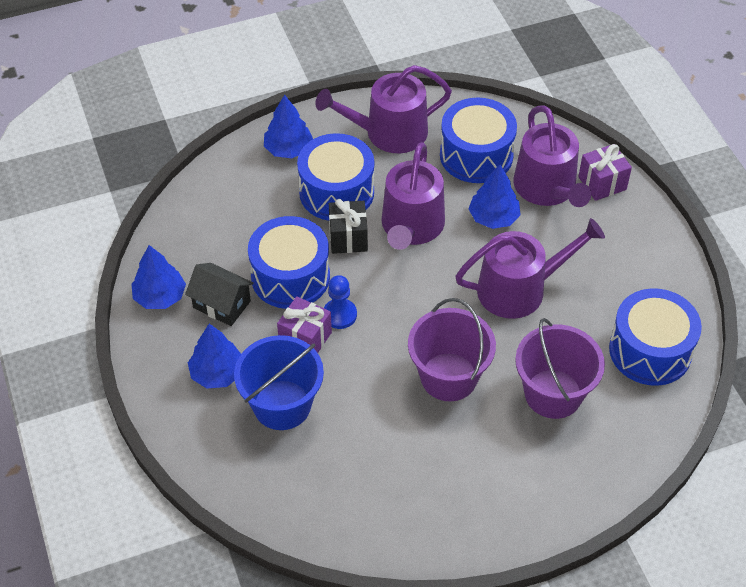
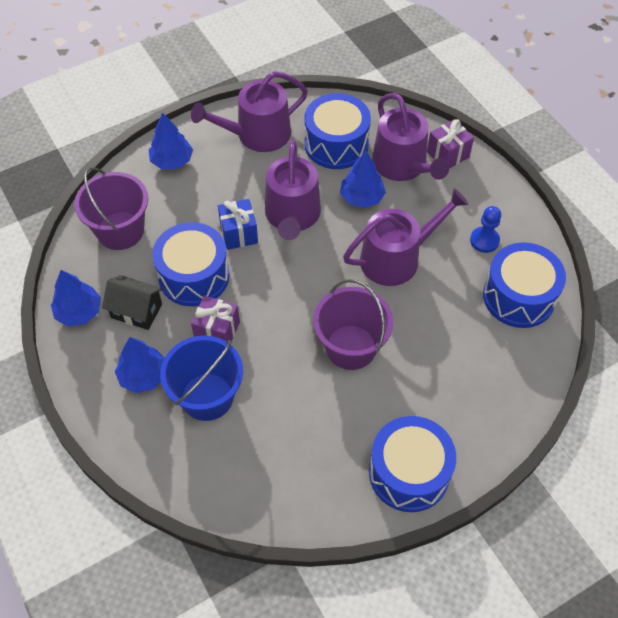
camera: 10 degrees left, 5 degrees up
(336, 192) = (221, 193): blue drum -> blue drum (409, 473)
(340, 315) = (244, 304): blue pawn -> blue pawn (484, 240)
(348, 238) = (239, 233): black gift -> blue gift
(553, 394) = (444, 348): purple bucket -> purple bucket (120, 231)

